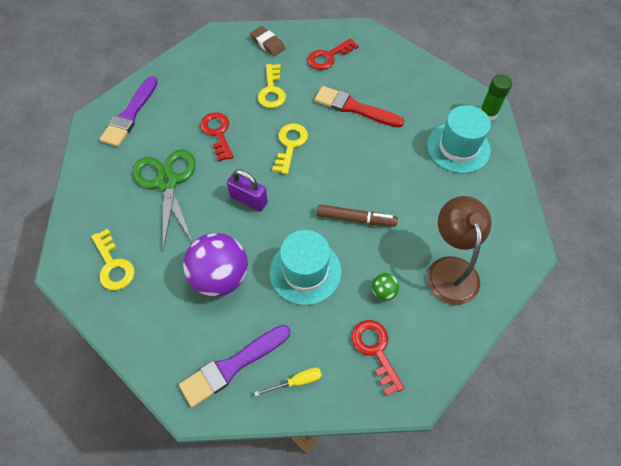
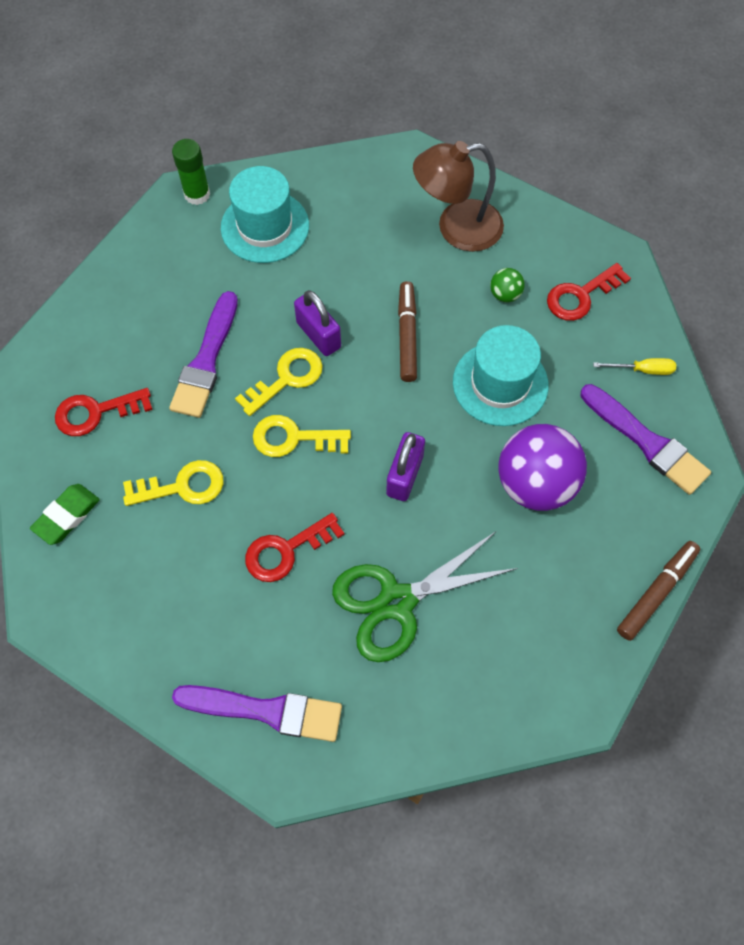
camera: 100 degrees left, 5 degrees up
(113, 265) = (555, 634): yellow key -> yellow key (287, 378)
(116, 338) = (656, 592): none -> brown marker
(267, 43) = (67, 516): brown eraser -> green eraser
(296, 382) = (642, 370): yellow screwdriver -> yellow screwdriver turned 120 degrees clockwise
(328, 57) = (95, 412): red key -> red key turned 120 degrees clockwise
(354, 108) = (206, 361): red brush -> purple brush
(364, 167) = (318, 335): none -> purple padlock

